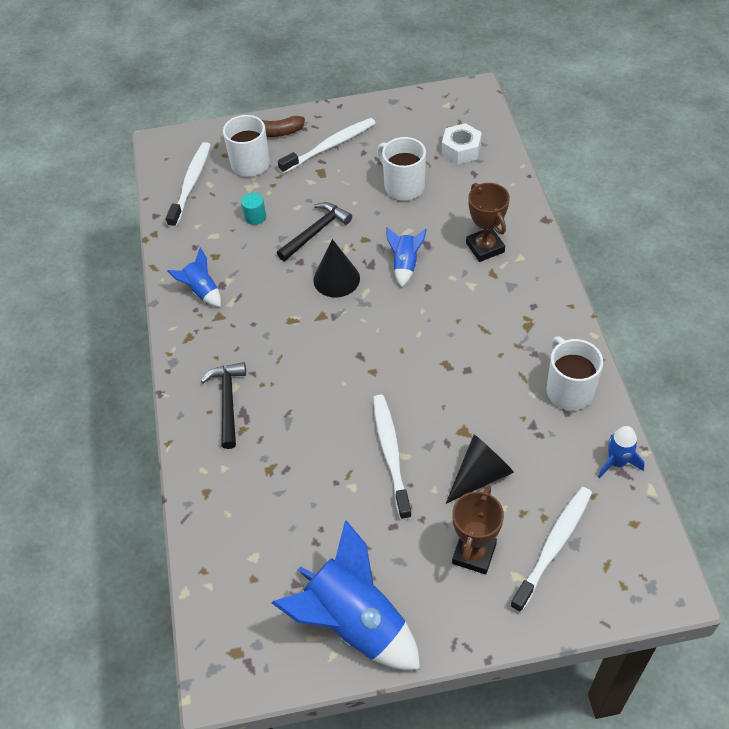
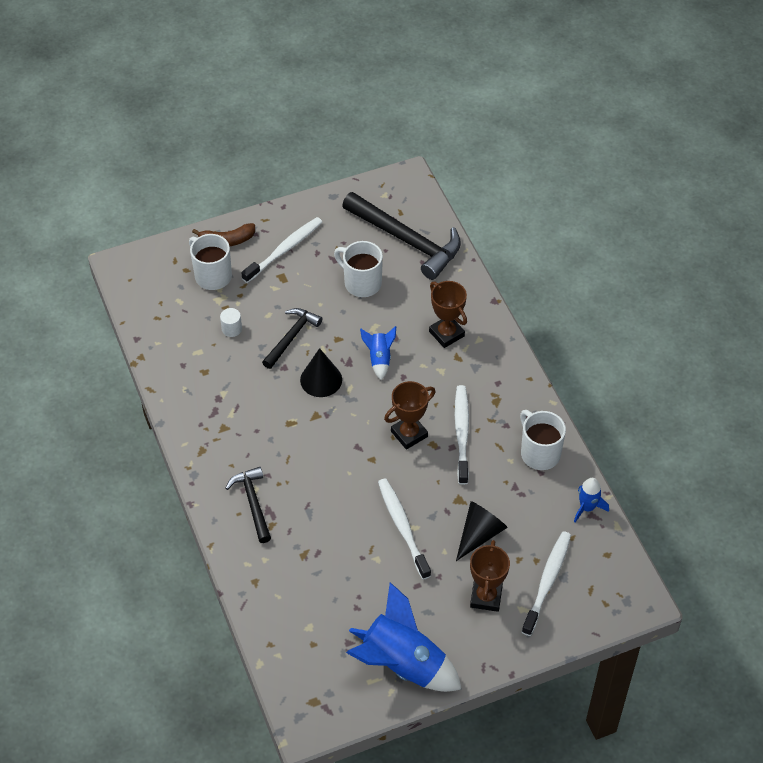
camera: 15 degrees left, 0 degrees up
(191, 184) = (162, 303): white toothbrush -> white toothbrush (462, 433)
(201, 291) = (201, 406): blue rocket -> none
(255, 217) = (231, 329): turquoise cylinder -> white cylinder
(421, 349) = (409, 434): none -> brown trophy
(461, 150) = (407, 240): white nut -> black hammer

